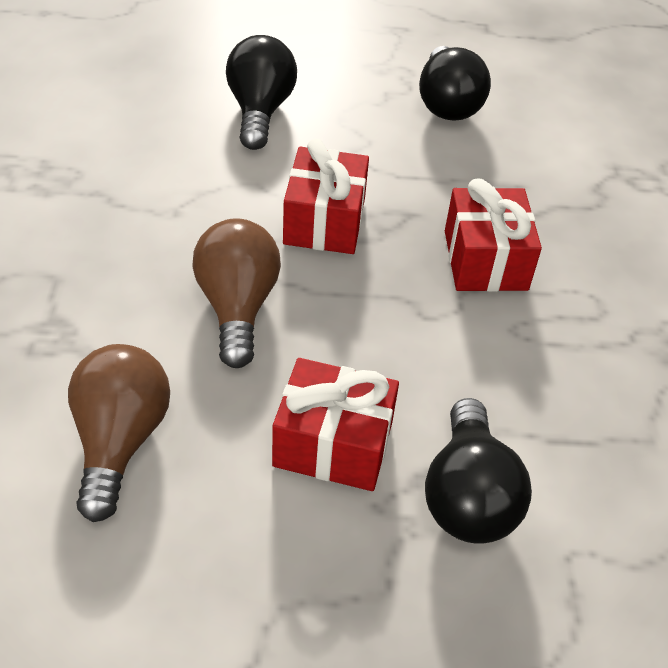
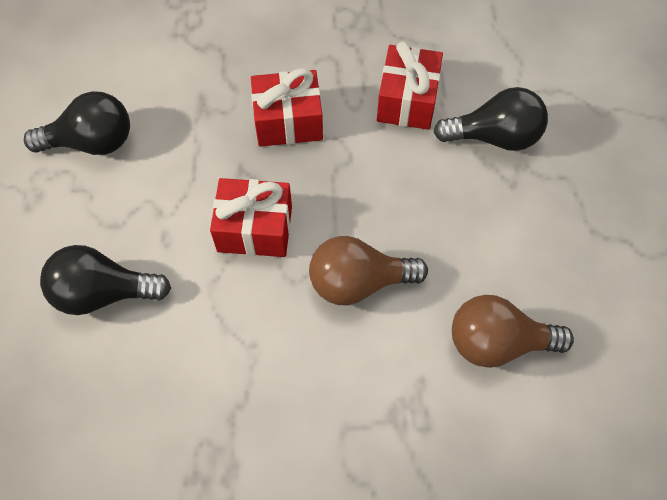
camera: 90 degrees left, 15 degrees up
(333, 444) = (472, 210): red gift -> red gift (407, 101)

